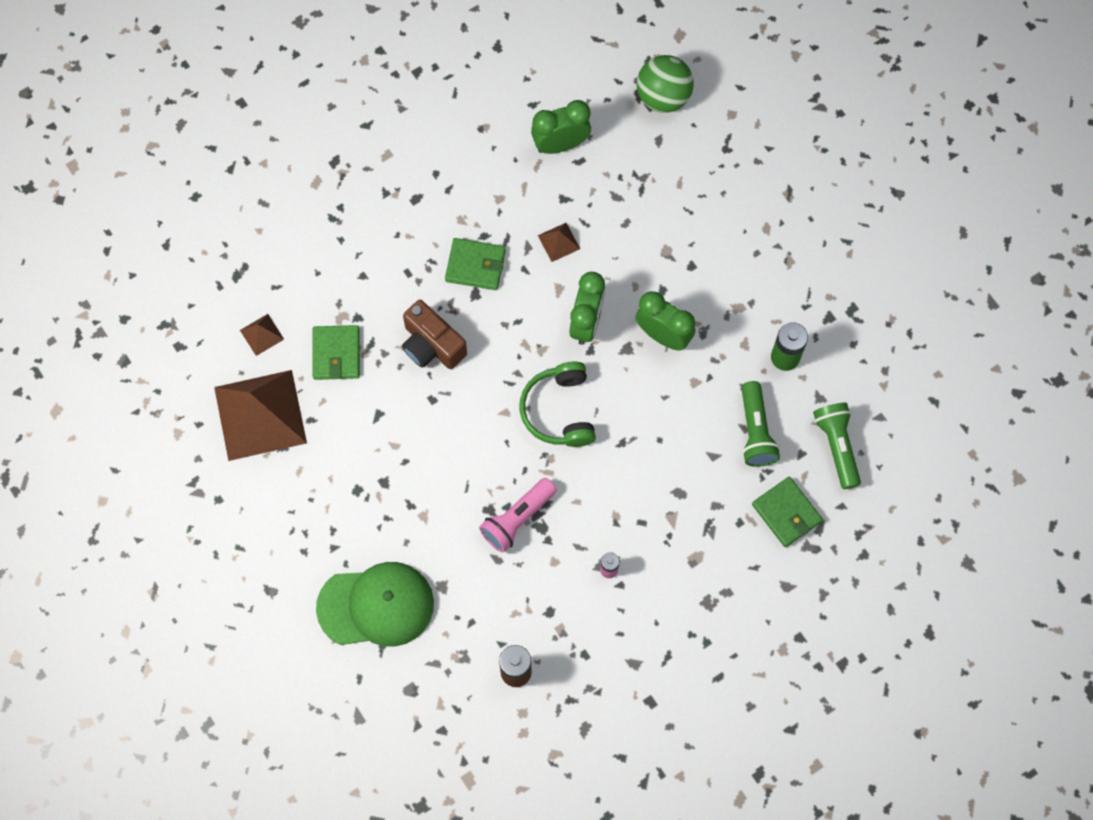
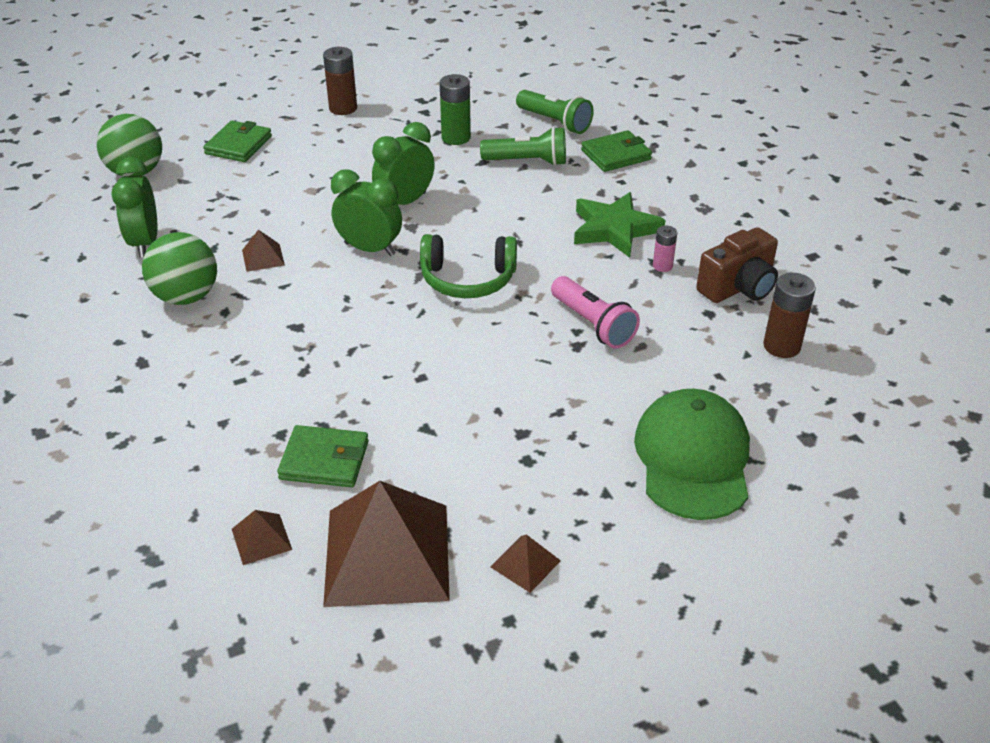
camera: 80 degrees left, 30 degrees down
(264, 502) = (525, 563): none -> brown pyramid
(432, 345) = (348, 369): brown camera -> brown camera (738, 287)
(475, 265) = (260, 322): green wallet -> green wallet (238, 145)
(496, 201) = (186, 297): none -> green ball
(657, 523) = (614, 229): none -> green star
(817, 239) = (343, 108): none -> brown battery
(837, 446) = (554, 122): green flashlight -> green flashlight turned 135 degrees counterclockwise

